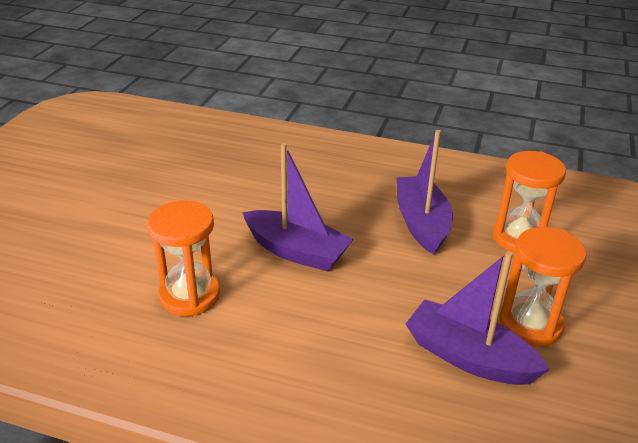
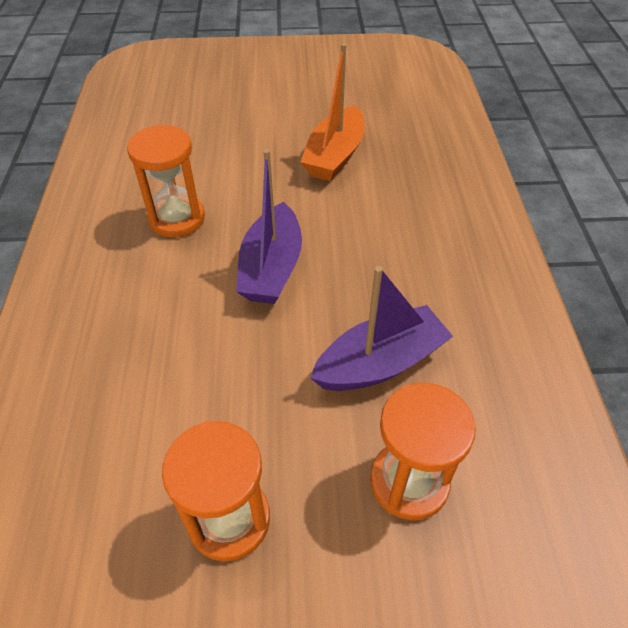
camera: 70 degrees right, 15 degrees up
(180, 185) = (335, 156): none -> orange boat
(468, 357) = (153, 459): purple boat -> none

